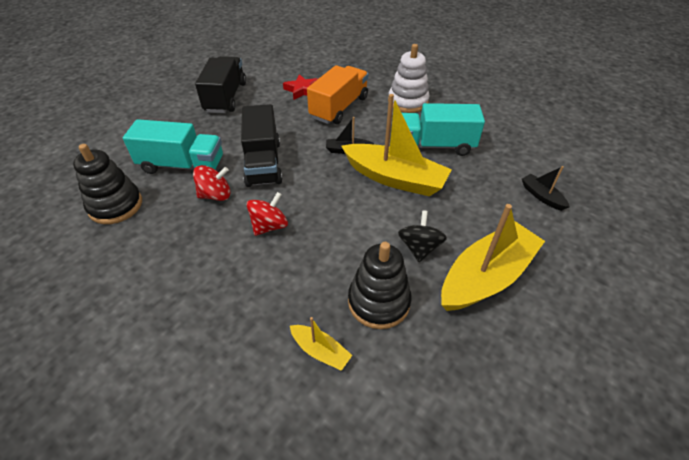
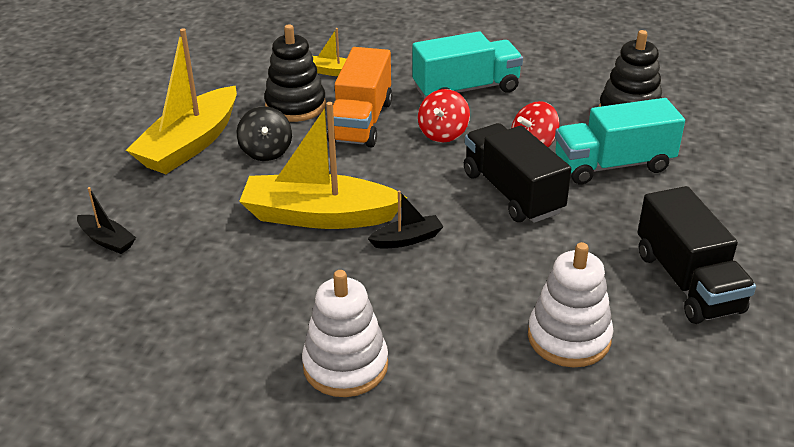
camera: 160 degrees right, 10 degrees down
(302, 90) = (569, 337): red star -> white stacking toy
(339, 108) = (469, 314): orange truck -> orange truck (361, 122)
(434, 145) = (272, 280): turquoise truck -> turquoise truck (466, 89)

